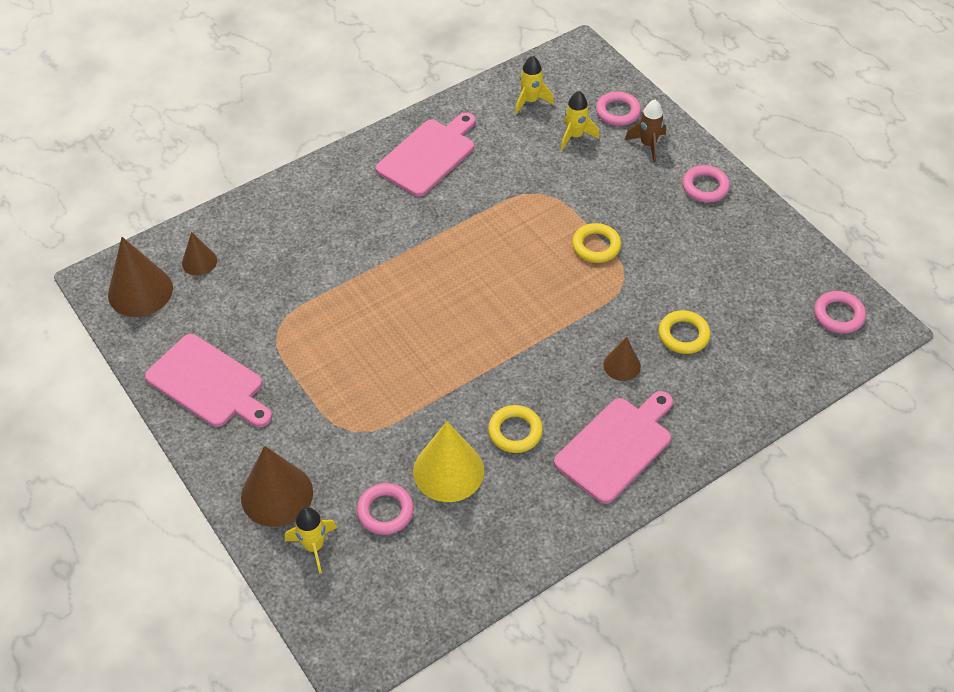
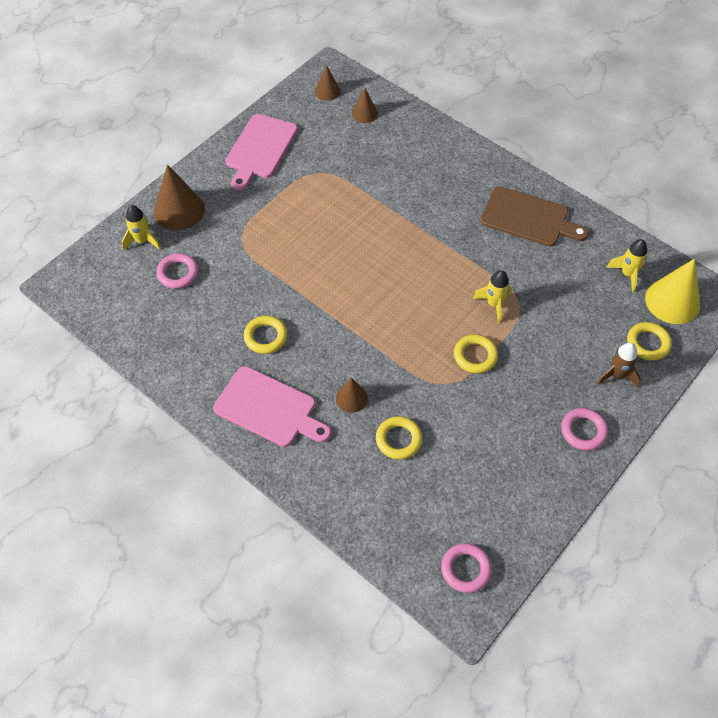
camera: 75 degrees right, 5 degrees up
(140, 291) = (327, 91): brown cone -> brown cone, size x0.55
(428, 155) = (528, 218): pink cutting board -> brown cutting board
(448, 471) = (220, 302): yellow cone -> yellow cone (672, 301)
(575, 136) = (600, 316): yellow rocket -> yellow rocket (494, 304)
(617, 112) = (648, 343): pink ring -> yellow ring

